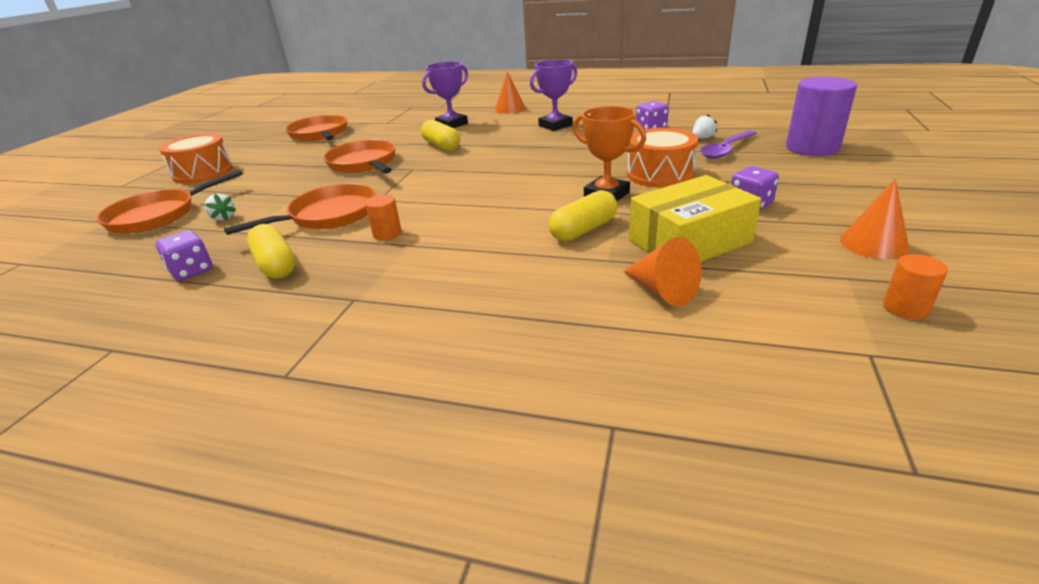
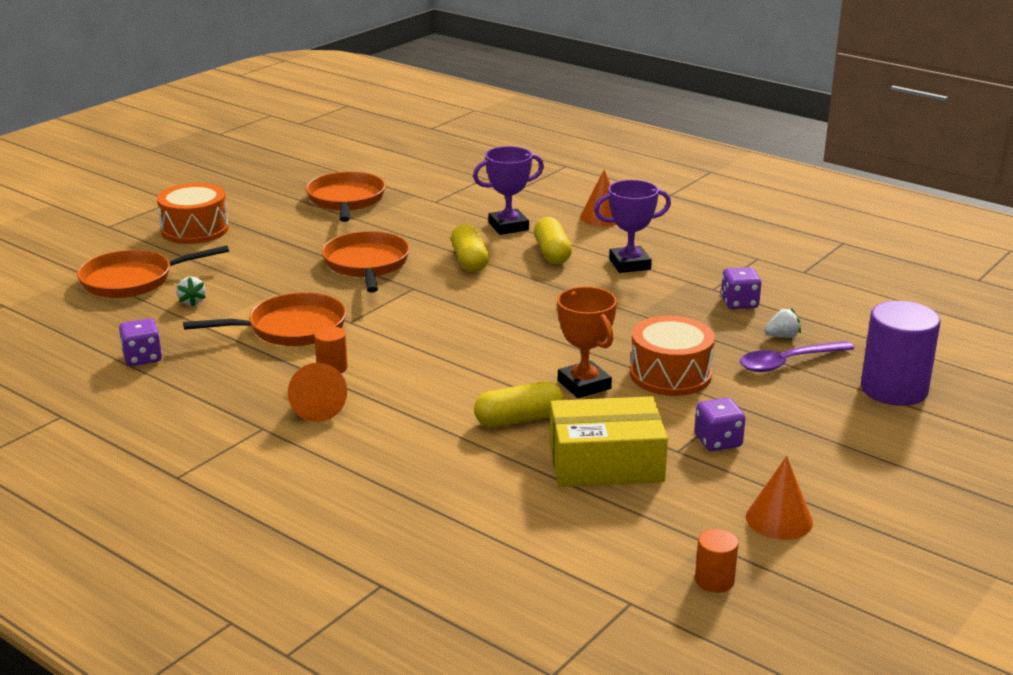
camera: 20 degrees right, 5 degrees down
(275, 265) = (215, 373): yellow capsule -> yellow capsule (552, 253)
(662, 291) = (525, 501): orange cone -> orange cone (316, 407)

